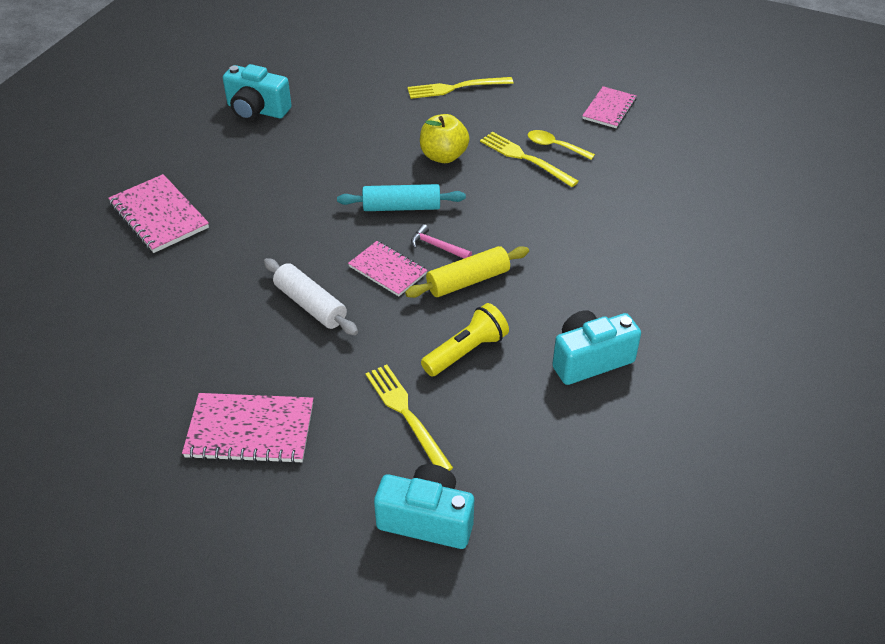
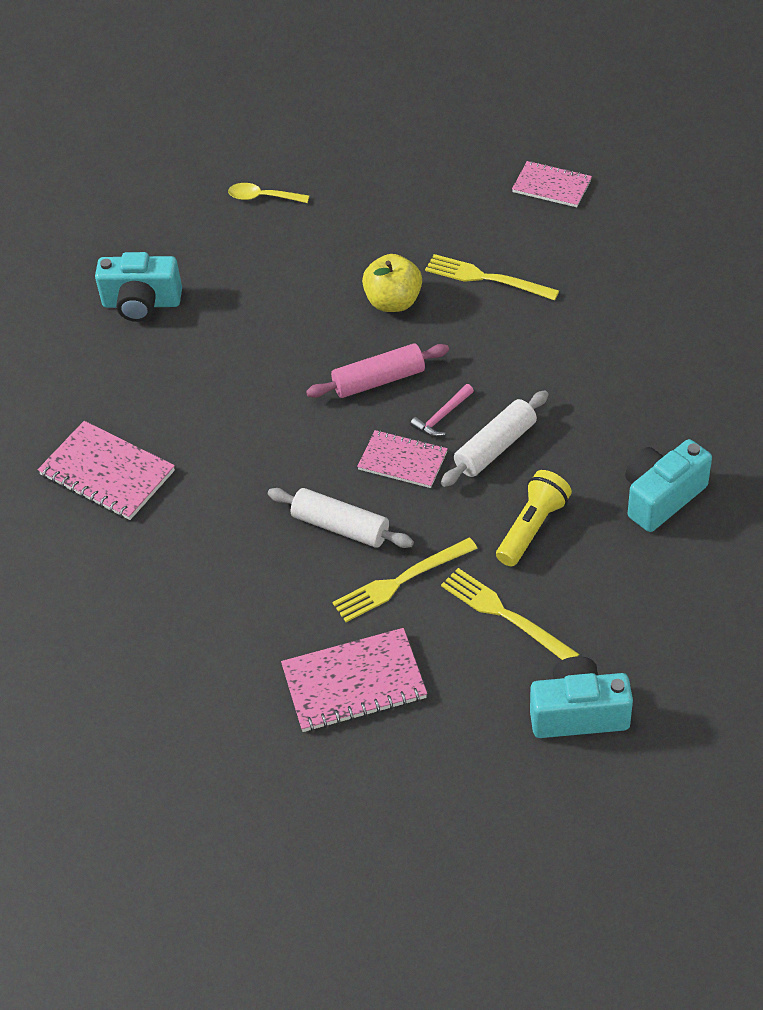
camera: 15 degrees left, 5 degrees up
(401, 207) = (379, 380): turquoise rolling pin -> pink rolling pin
(437, 246) = (442, 416): pink hammer -> pink hammer turned 60 degrees counterclockwise
(456, 88) = (362, 206): yellow fork -> yellow fork (400, 581)
(468, 281) = (495, 447): yellow rolling pin -> white rolling pin
(555, 146) = (512, 253): yellow spoon -> yellow spoon (262, 197)
(609, 109) = (551, 186): pink notebook -> pink notebook turned 75 degrees counterclockwise

